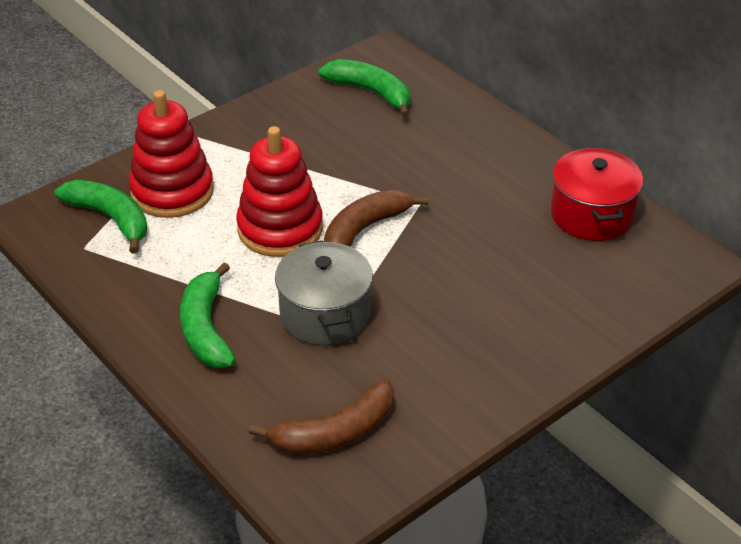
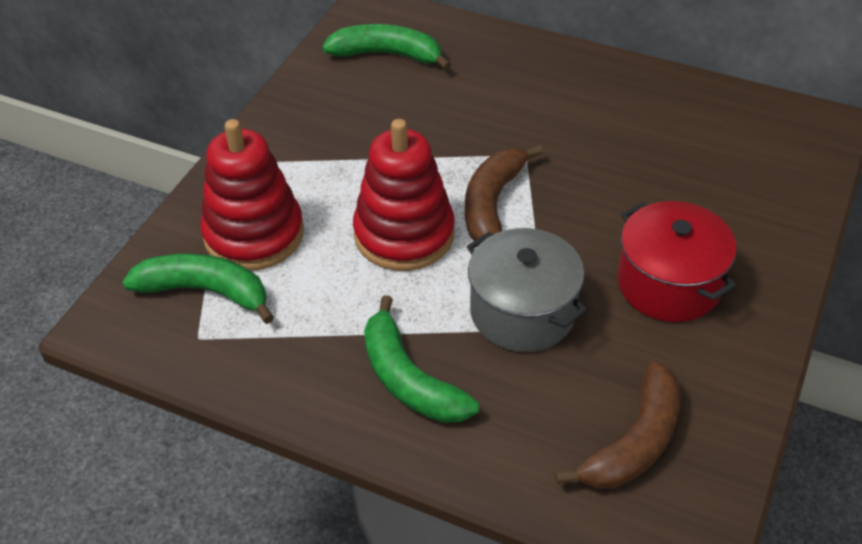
camera: 25 degrees left, 5 degrees up
(591, 215) = (695, 110): red pot -> red pot (669, 284)

